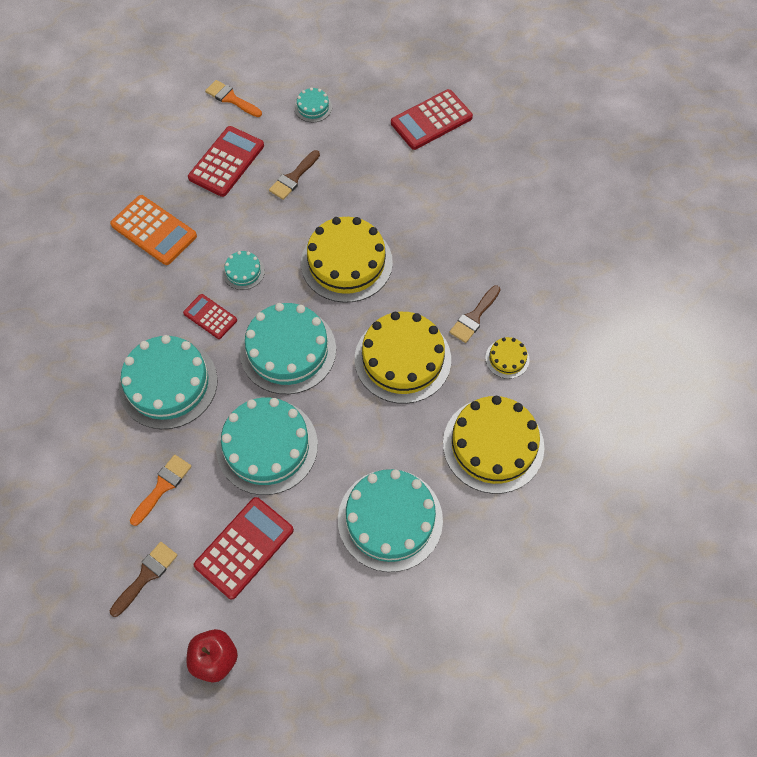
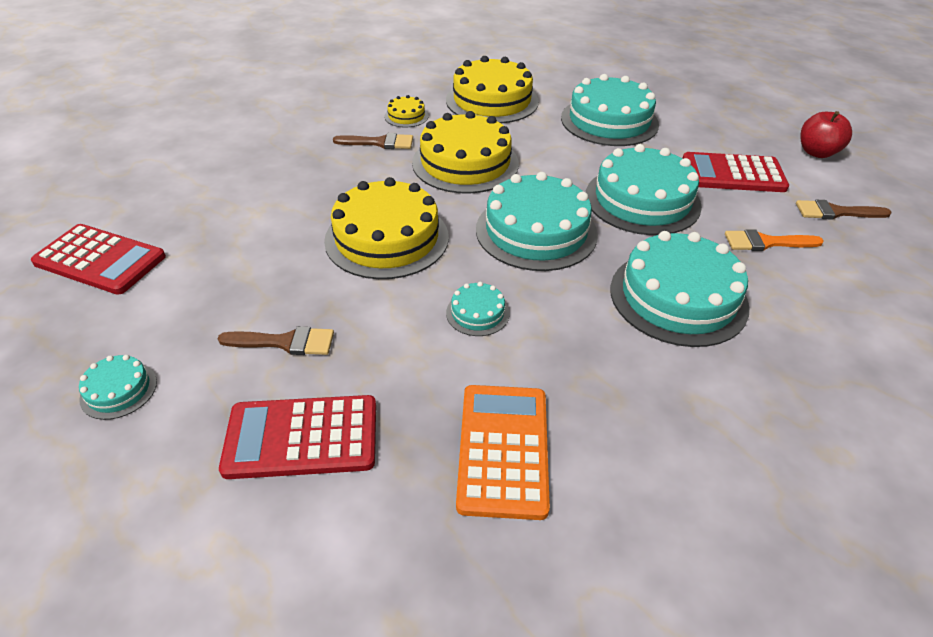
camera: 125 degrees left, 20 degrees down
(210, 317) = (566, 309): red calculator -> none
(231, 98) = (138, 521): orange brush -> none

